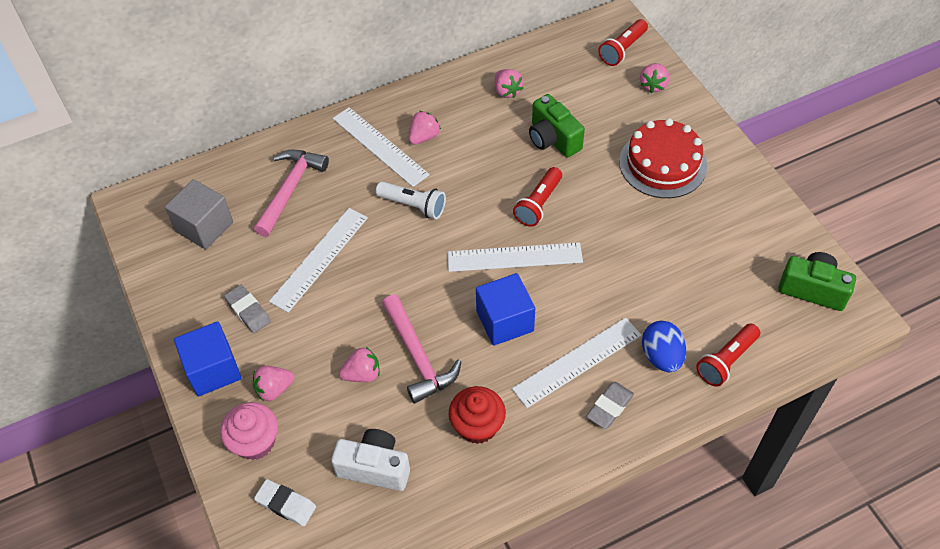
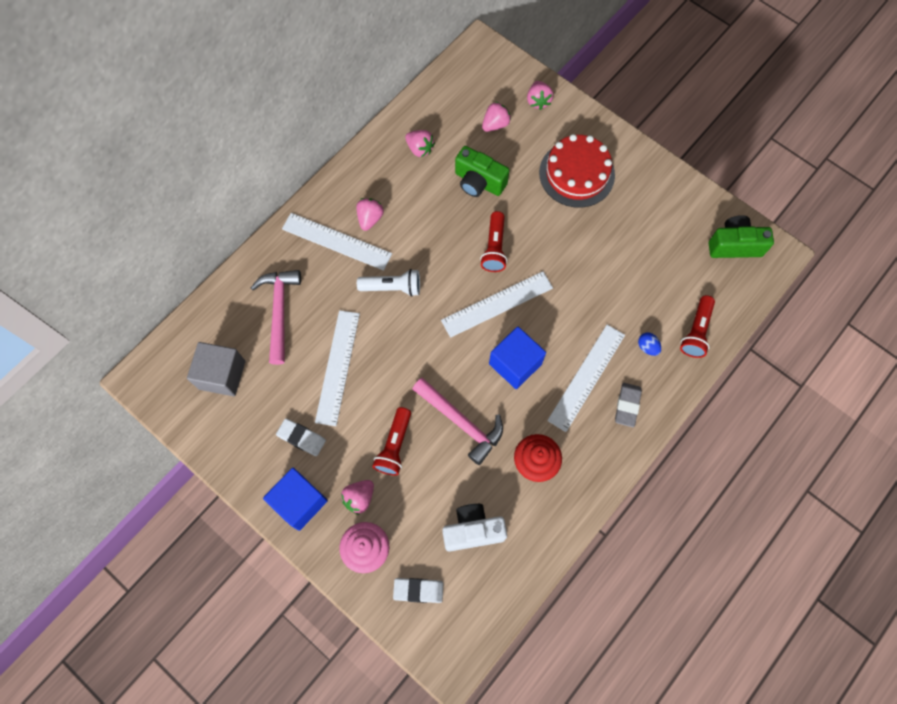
camera: 25 degrees left, 15 degrees up
(248, 311) = (301, 438): grey eraser -> white eraser
(362, 374) = (424, 456): pink strawberry -> pink strawberry (495, 124)
(622, 50) = (498, 74): red flashlight -> red flashlight (394, 446)
(661, 356) = (647, 347): blue egg -> blue egg, size x0.56

